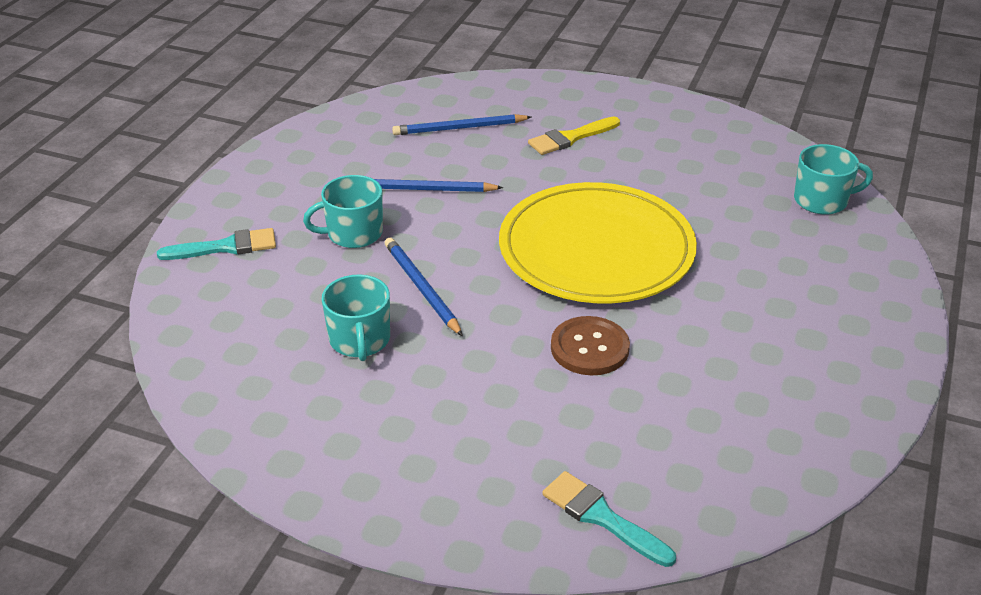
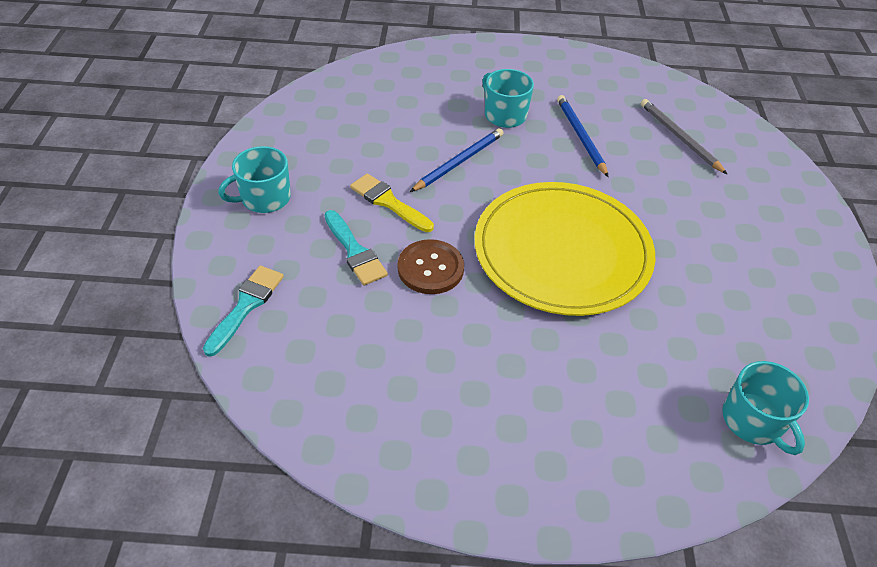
camera: 70 degrees right, 10 degrees up
(225, 247) = (457, 64): turquoise brush -> turquoise brush (355, 251)
(360, 340) = (389, 145): turquoise mug -> turquoise mug (264, 198)
(459, 128) = (679, 137): blue pencil -> grey pencil
(570, 138) = (718, 207): yellow brush -> yellow brush (388, 202)

